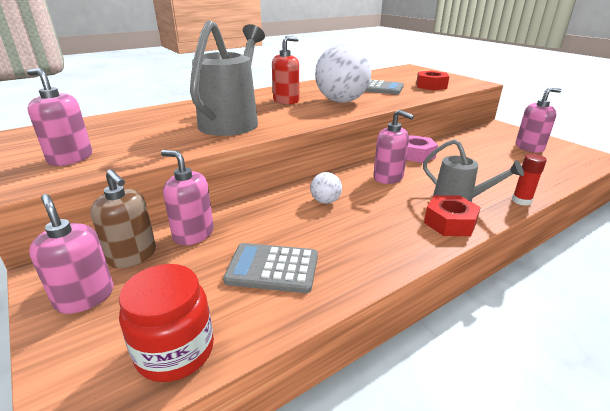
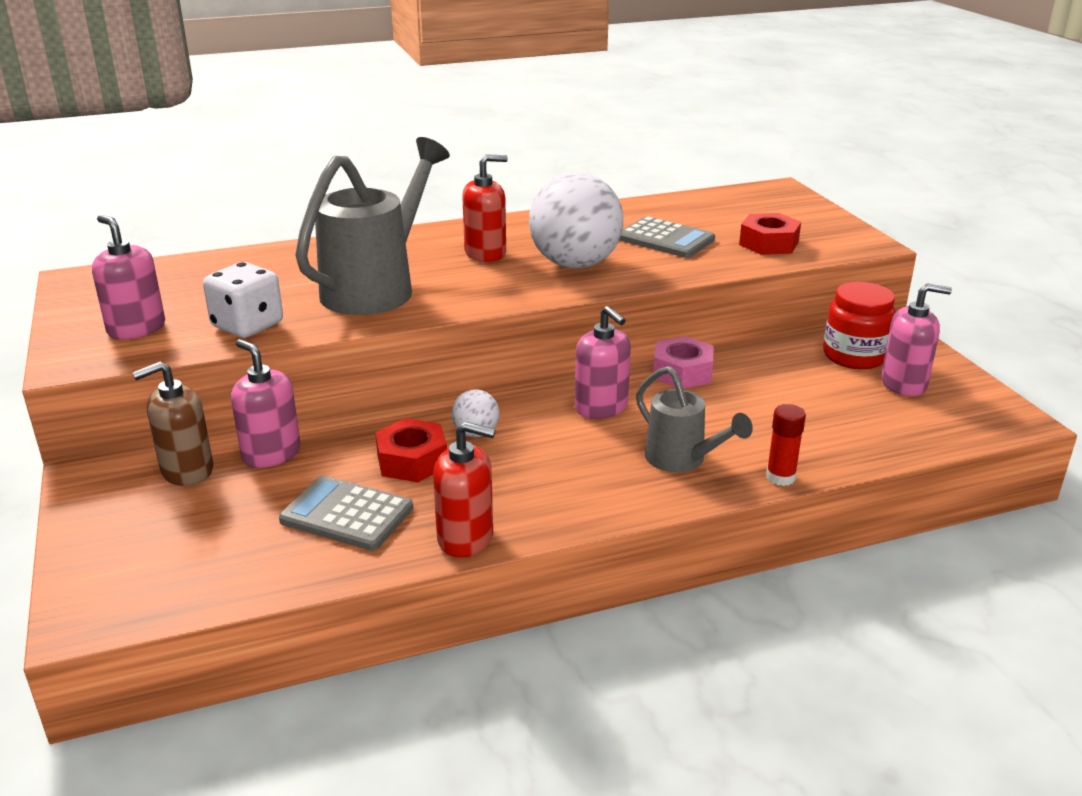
camera: 15 degrees right, 0 degrees up
(85, 297) = (120, 510): pink soap dispenser -> none
(132, 255) = (187, 470): brown soap dispenser -> brown soap dispenser turned 90 degrees clockwise
(156, 148) = (247, 325): none -> white dice
(175, 351) = (195, 583): red jar -> red jar (854, 356)
(368, 271) = (466, 538): none -> red soap dispenser
(450, 223) = (633, 493): red nut -> red nut (412, 461)

